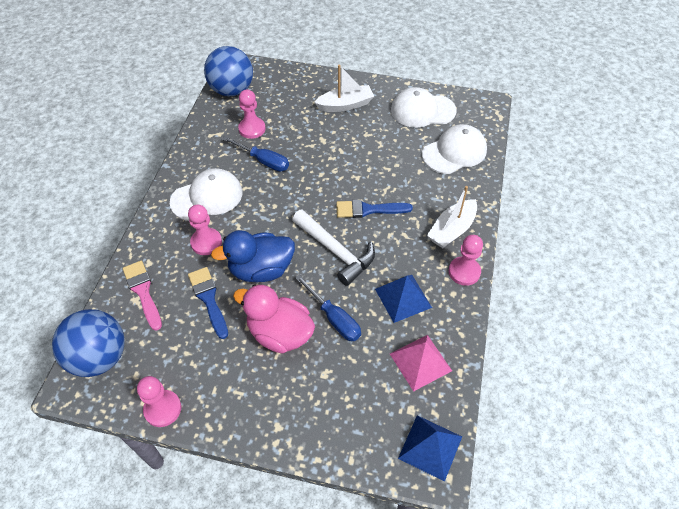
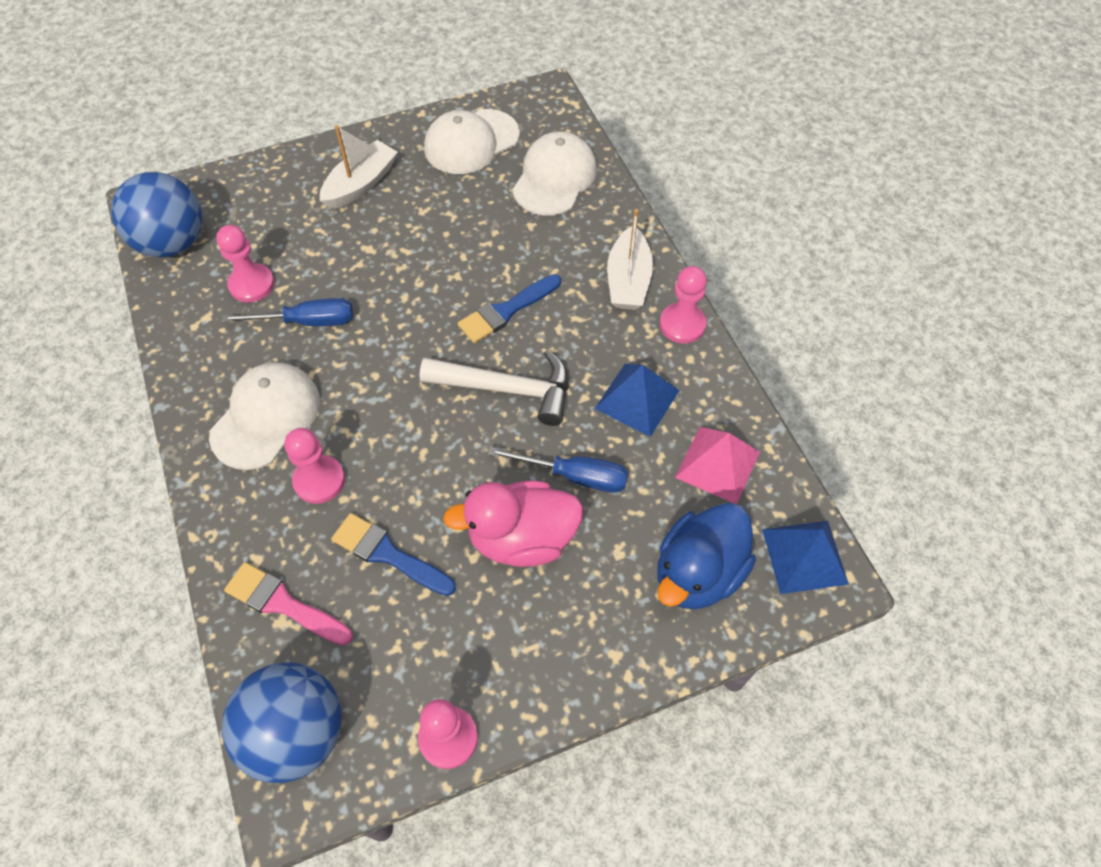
camera: 35 degrees left, 5 degrees up
(261, 270) = (428, 471): blue duck -> blue duck (698, 573)

